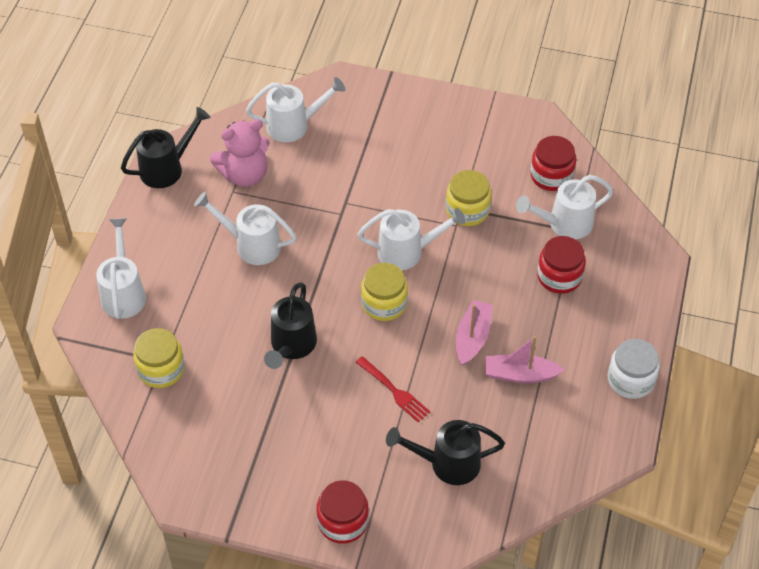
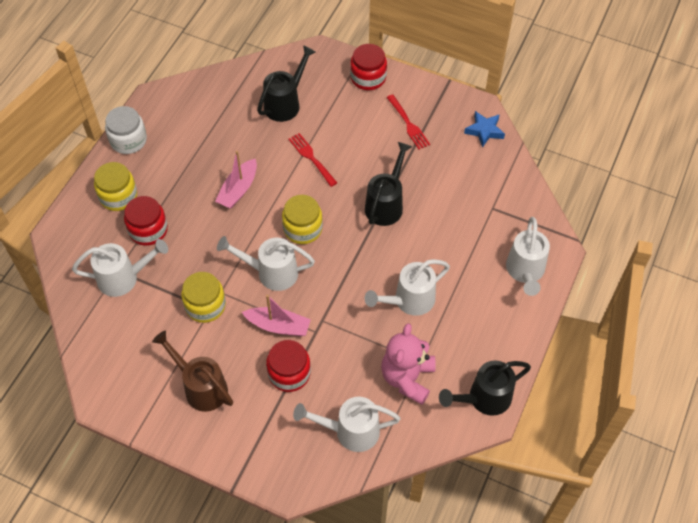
camera: 170 degrees left, 5 degrees up
(161, 369) = (493, 201): yellow jar -> yellow jar (118, 196)
(175, 463) = (484, 131): none -> blue star
(245, 175) = (407, 378): pink teddy bear -> pink teddy bear turned 60 degrees counterclockwise
(251, 245) = (409, 301): white watering can -> white watering can turned 120 degrees clockwise
(278, 458) = (408, 124): none -> red fork
(446, 140) = (201, 387): none -> brown watering can
(447, 463) = (285, 103): black watering can -> black watering can turned 60 degrees counterclockwise
(520, 374) = (211, 156): pink boat -> pink boat (278, 326)
(551, 176) = (114, 330): red jar -> red jar (289, 373)

